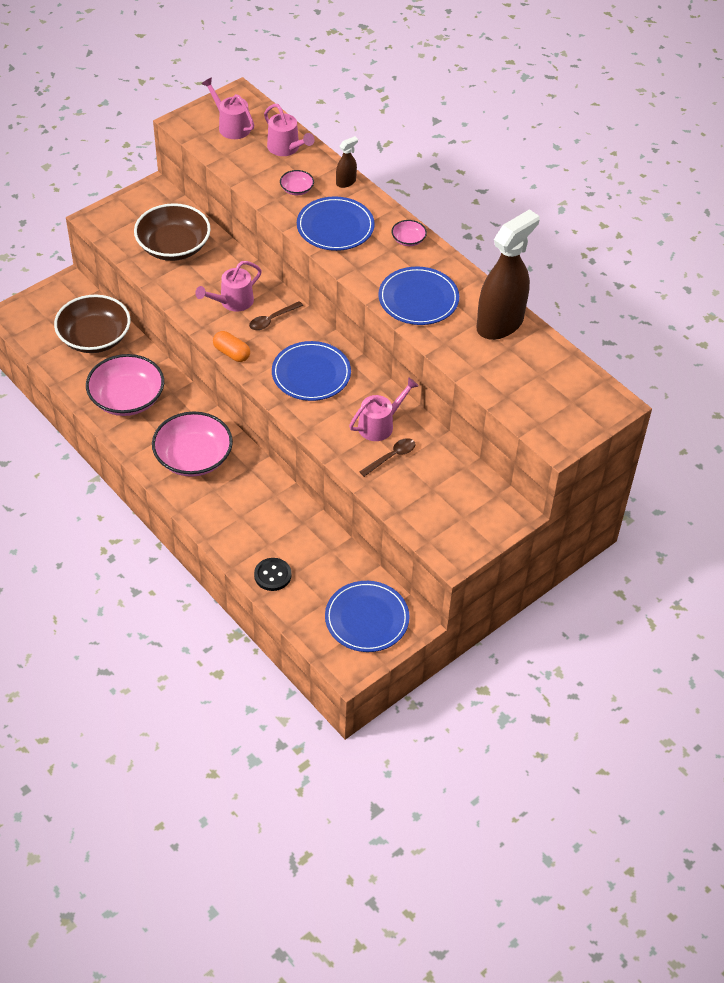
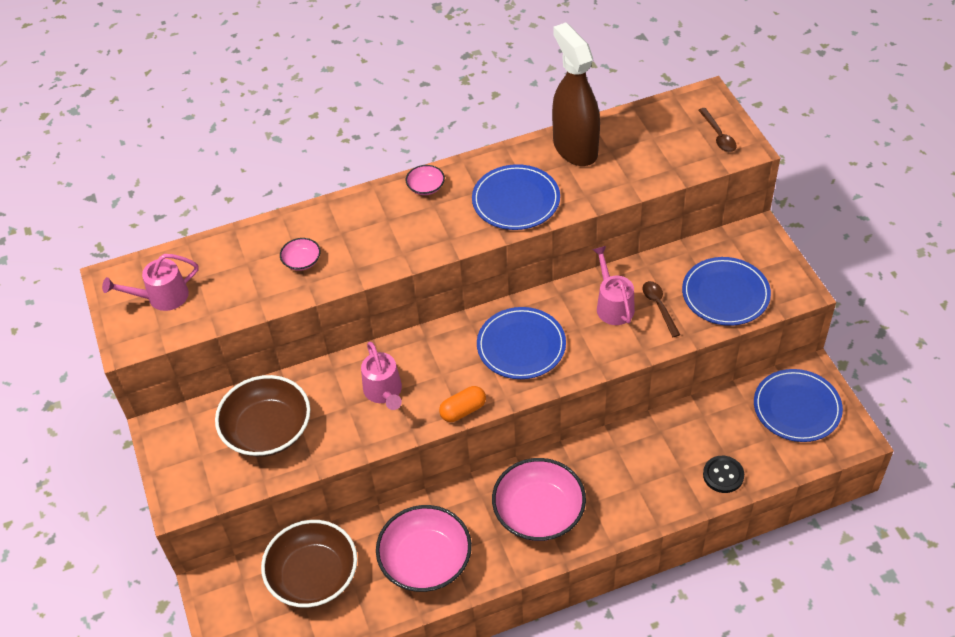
camera: 65 degrees left, 0 degrees up
(272, 319) = (427, 361): brown spoon -> brown spoon (718, 135)
(286, 148) = (229, 255): pink watering can -> none
(335, 227) = (378, 241): blue plate -> blue plate (725, 294)
(346, 182) = (312, 216): brown spray bottle -> none

